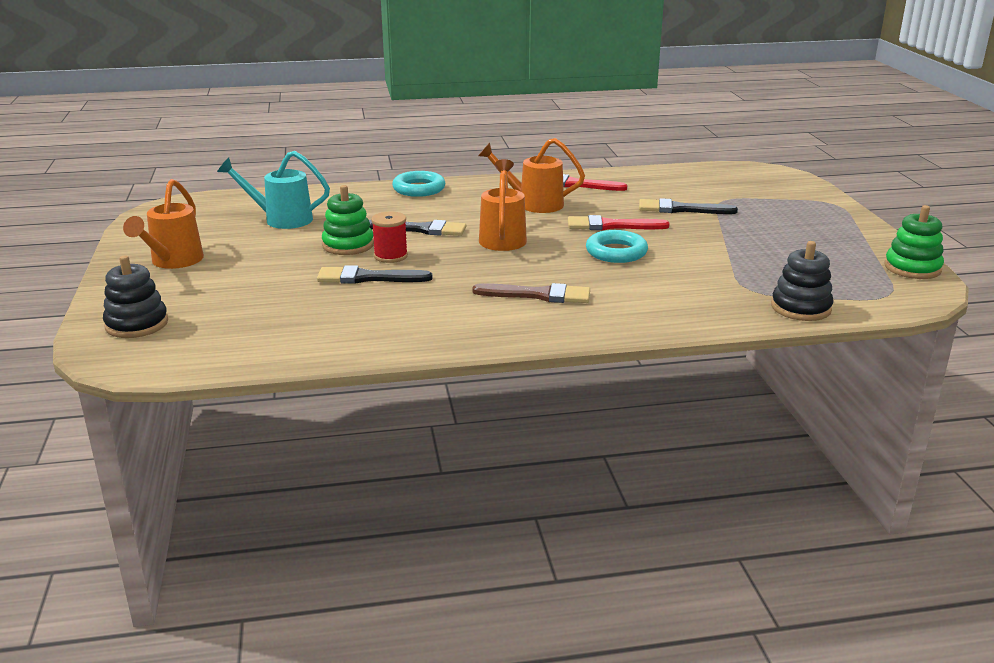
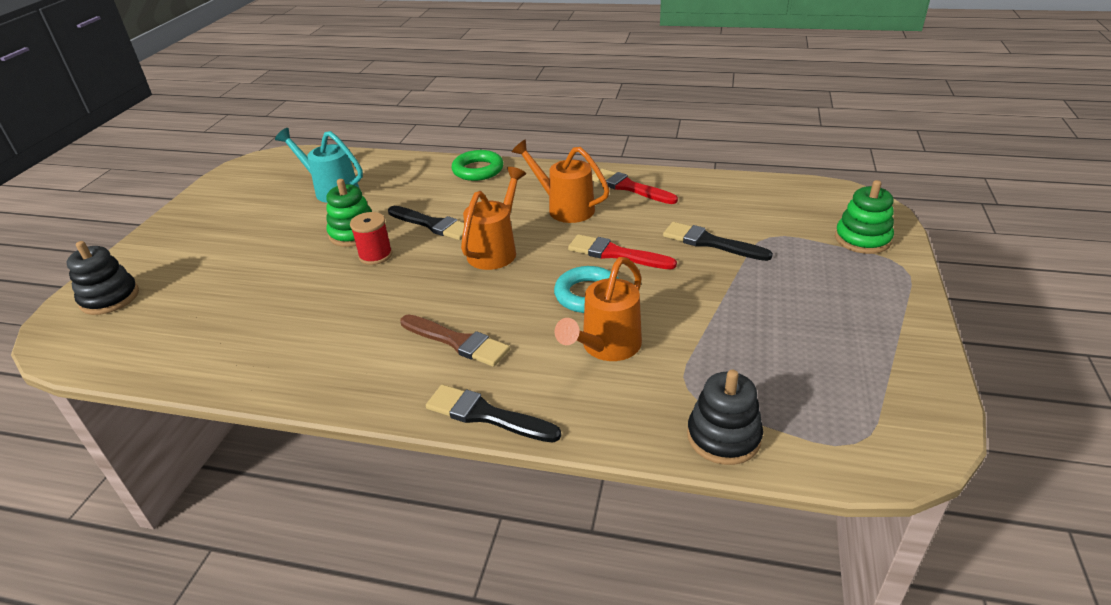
camera: 25 degrees right, 10 degrees up
(173, 261) = (206, 226): orange watering can -> orange watering can (607, 347)
(368, 278) = (331, 281): black brush -> black brush (486, 415)
(419, 189) = (478, 170): turquoise ring -> green ring
(912, 268) = (925, 401): green stacking toy -> green stacking toy (862, 239)

